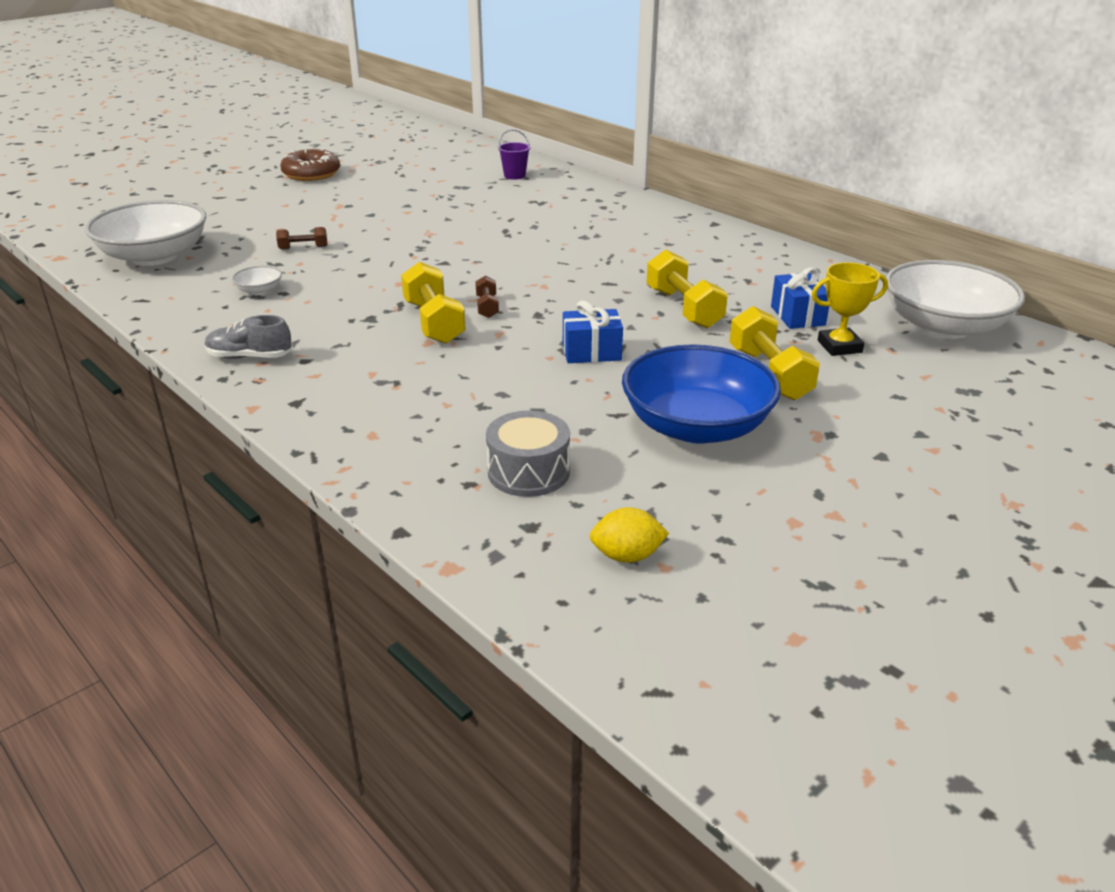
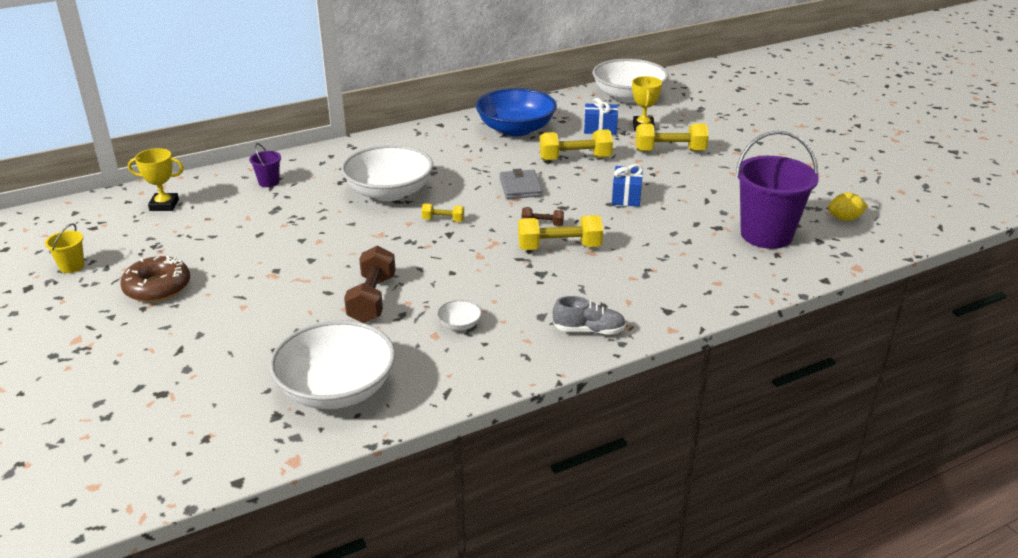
camera: 75 degrees left, 0 degrees up
(249, 357) = (589, 330): grey shoe -> grey shoe turned 105 degrees counterclockwise
(303, 248) = (372, 299): brown dumbbell -> brown dumbbell, size x1.91
(339, 145) = (72, 266): none -> yellow bucket
(450, 151) = (164, 205): none -> yellow trophy
(473, 256) = (443, 220): none -> yellow dumbbell
(523, 224) = (389, 192): none -> white bowl
(528, 472) = (766, 235): grey drum -> purple bucket
(577, 285) = (520, 187): none -> grey wallet
(627, 556) = (844, 219): yellow lemon -> yellow lemon turned 75 degrees clockwise
(696, 426) = (724, 181): blue bowl -> blue bowl (516, 129)

